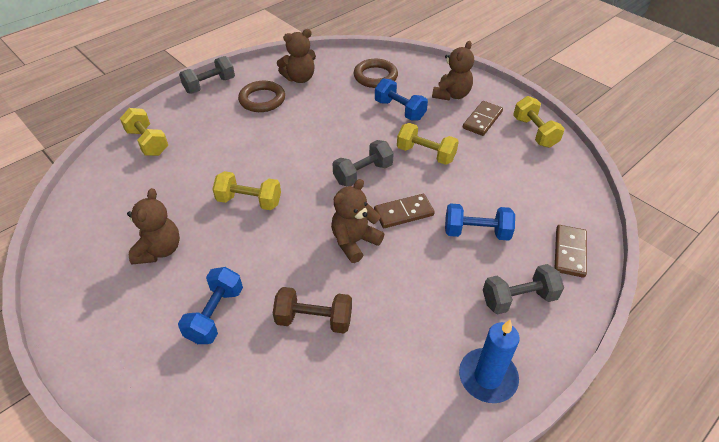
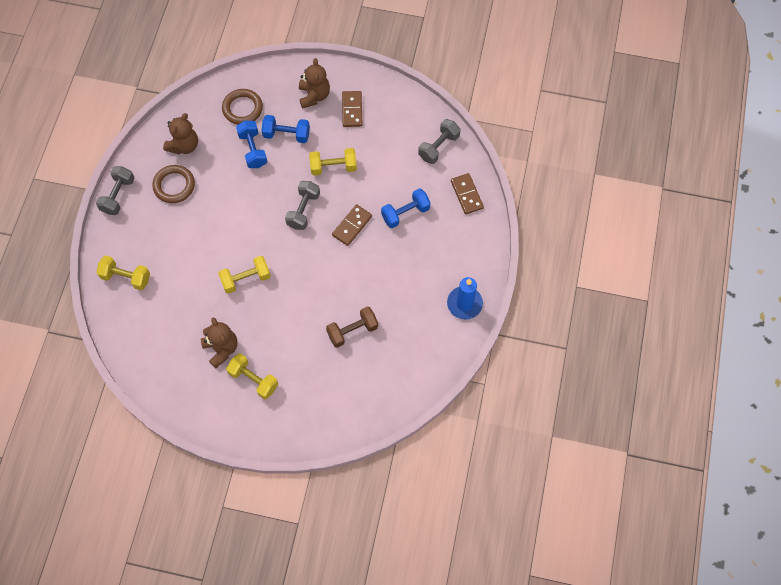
camera: 35 degrees left, 20 degrees up
(215, 314) = (294, 364): blue dumbbell -> blue dumbbell (253, 150)
(354, 242) = (337, 266): brown teddy bear -> none
(518, 299) = (455, 246): grey dumbbell -> grey dumbbell (438, 147)
(534, 132) = (394, 101): yellow dumbbell -> yellow dumbbell (253, 380)

